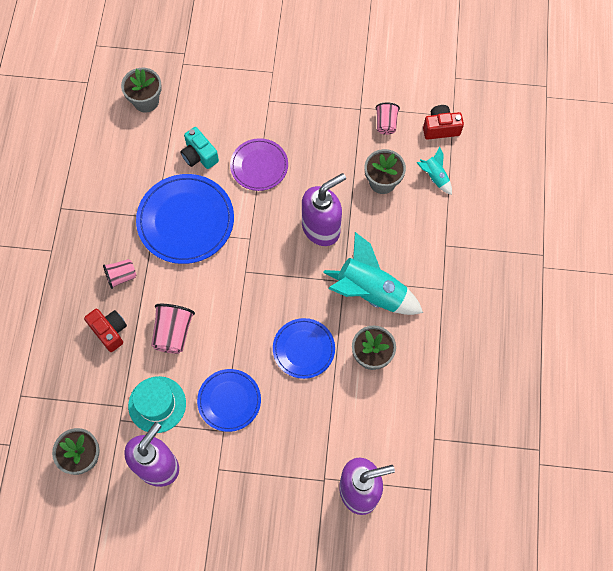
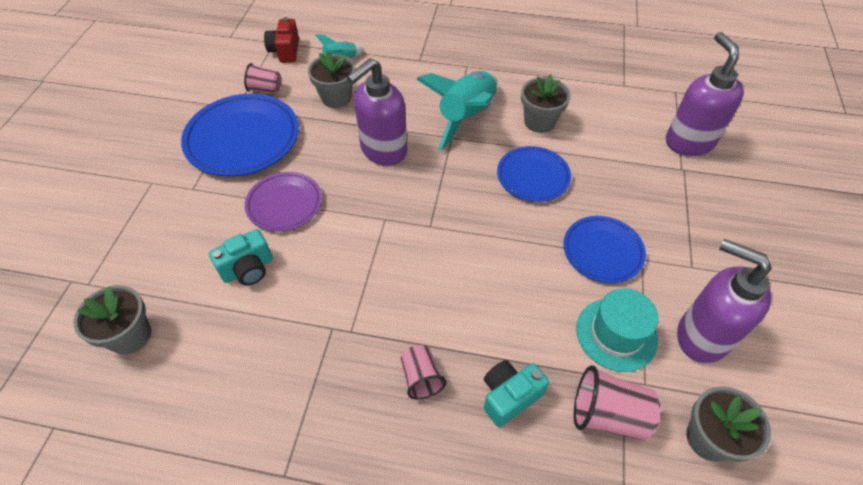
camera: 85 degrees left, 15 degrees down
(109, 331) = (509, 396): red camera -> turquoise camera
(173, 333) = (512, 311): pink cup -> pink cup (607, 414)
(185, 221) = (345, 289): blue plate -> blue plate (242, 138)
(321, 228) = (383, 151): purple soap dispenser -> purple soap dispenser turned 105 degrees counterclockwise

